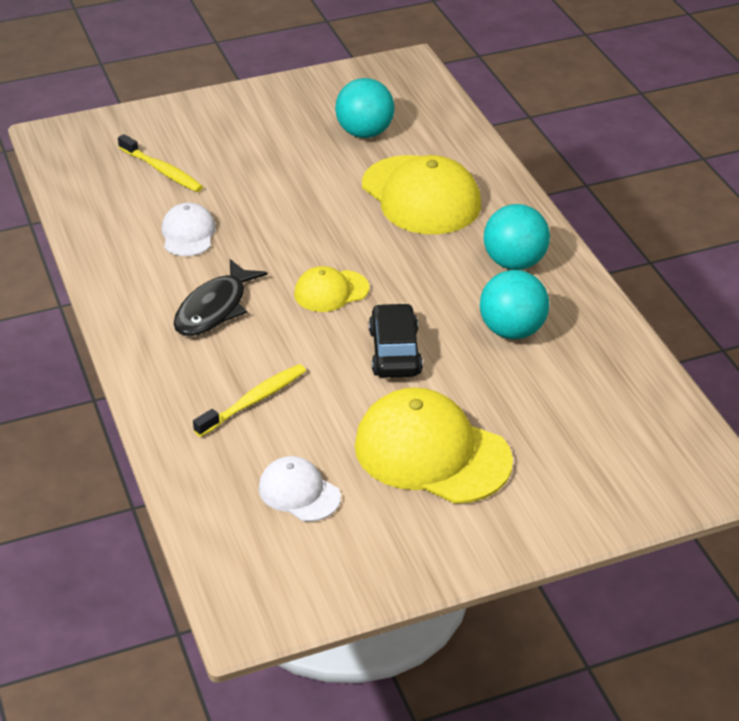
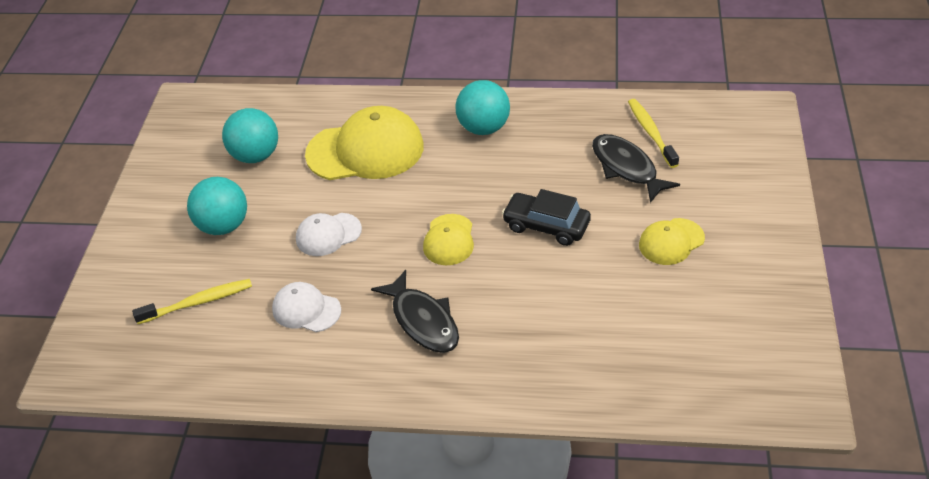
camera: 60 degrees left, 5 degrees up
(253, 401) = (556, 329): yellow toothbrush -> yellow toothbrush (651, 133)
(299, 492) = (679, 332): white cap -> white cap (328, 234)
(432, 453) = (671, 242): yellow cap -> yellow cap, size x0.53
(512, 330) = (560, 155): turquoise ball -> turquoise ball (223, 226)
(528, 387) = (626, 168): none -> black fish

